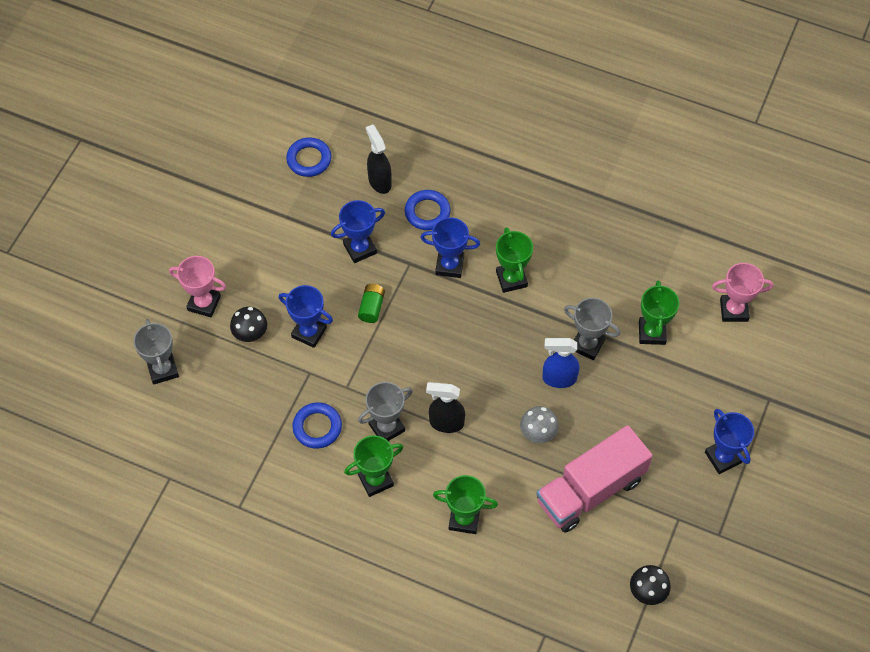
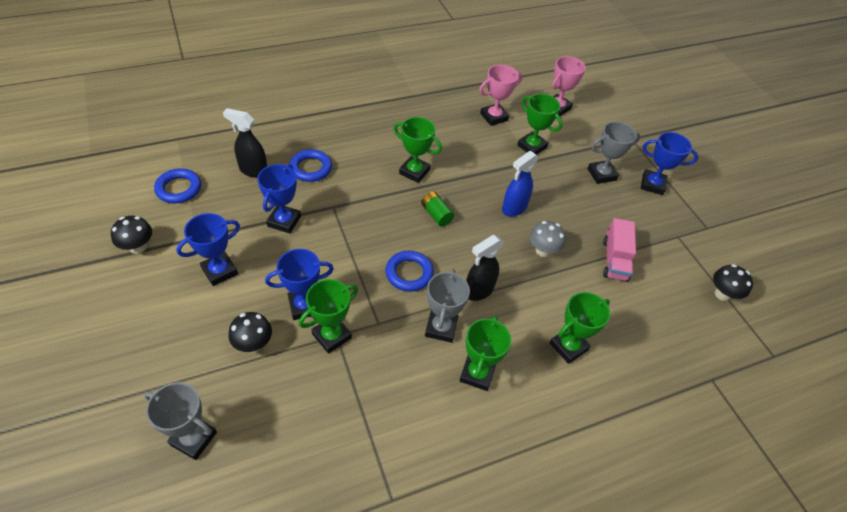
camera: 50 degrees left, 10 degrees down
(204, 303) = (183, 351): pink trophy -> pink trophy (494, 117)
(240, 194) = (138, 247): none -> black mushroom
(306, 370) = (331, 336): none -> green trophy
(317, 427) = (388, 372): blue ring -> blue ring (409, 273)
(371, 307) = (336, 253): green battery -> green battery (436, 214)
(449, 265) = (363, 190): blue trophy -> blue trophy (220, 271)
(587, 345) = (505, 177): grey trophy -> grey trophy (601, 174)
(590, 490) = (614, 260): pink truck -> pink truck, size x0.58

